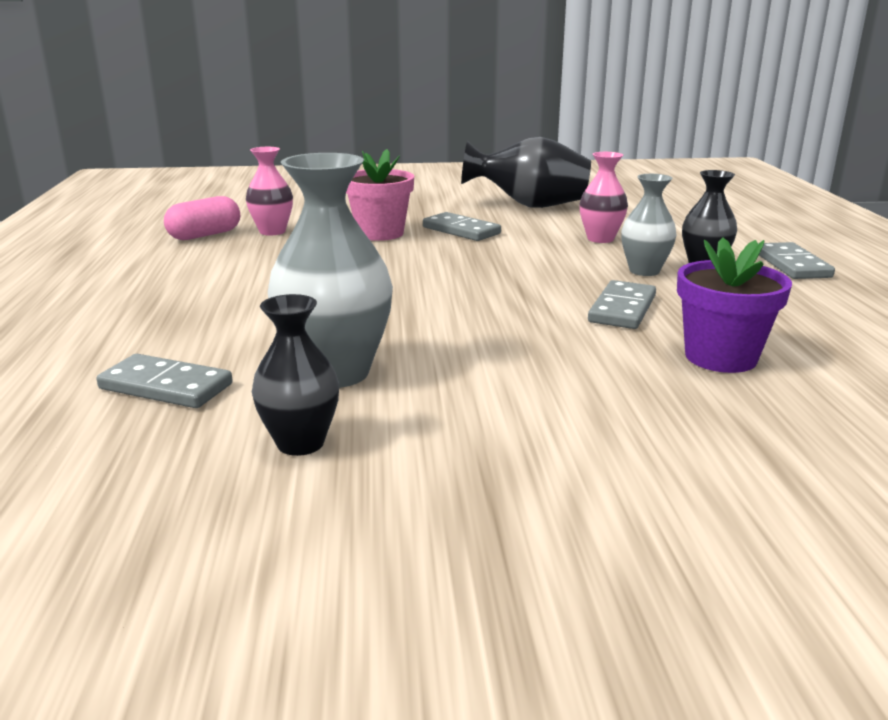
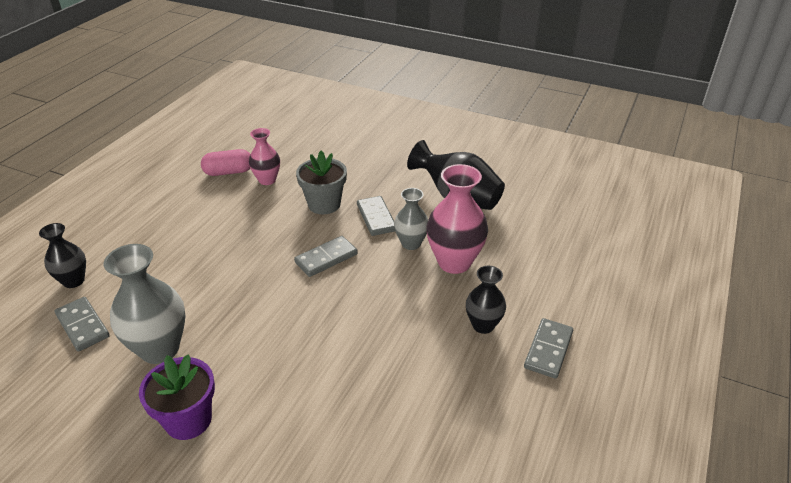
camera: 30 degrees right, 15 degrees up
(300, 443) = (92, 401): black vase -> black vase (73, 281)
(380, 233) = (324, 204): pink flower pot -> grey flower pot
(600, 239) = (454, 262): pink vase -> pink vase, size x1.66
(622, 309) = (368, 354): grey domino -> grey domino (326, 258)
(644, 271) = (435, 315): grey vase -> grey vase (411, 243)
(720, 357) = (364, 431): purple flower pot -> purple flower pot (188, 420)

